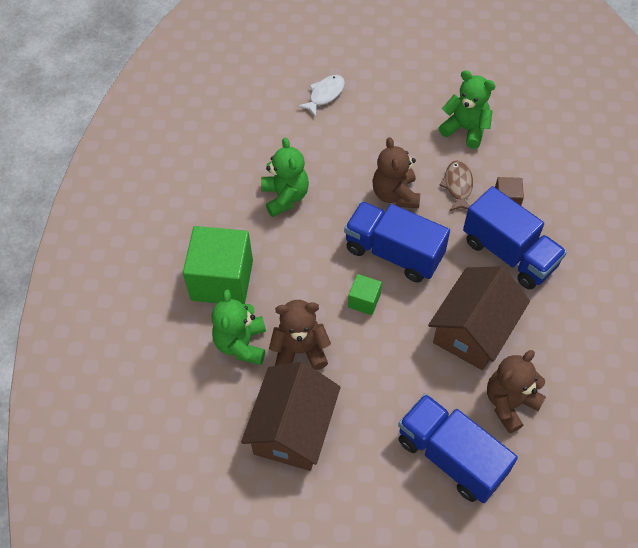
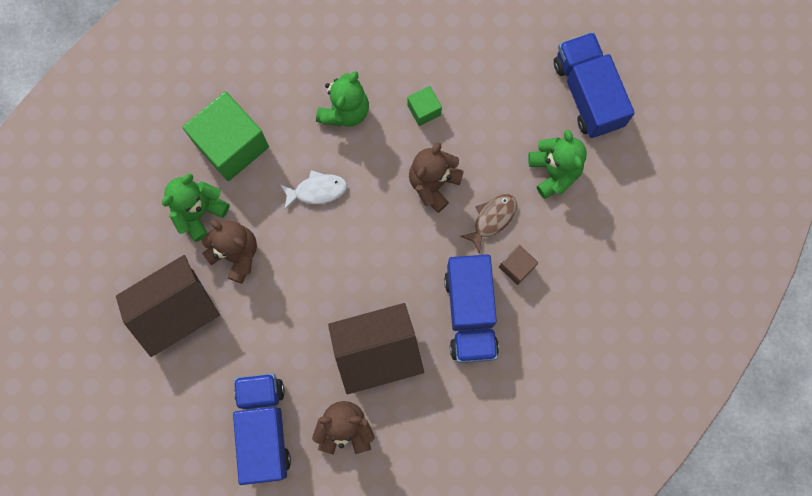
camera: 40 degrees right, 20 degrees up
(325, 95) = (469, 36): white fish -> white fish (317, 190)
(364, 301) = (319, 255): green cube -> green cube (424, 110)
(394, 253) = (381, 234): blue truck -> blue truck (587, 93)

